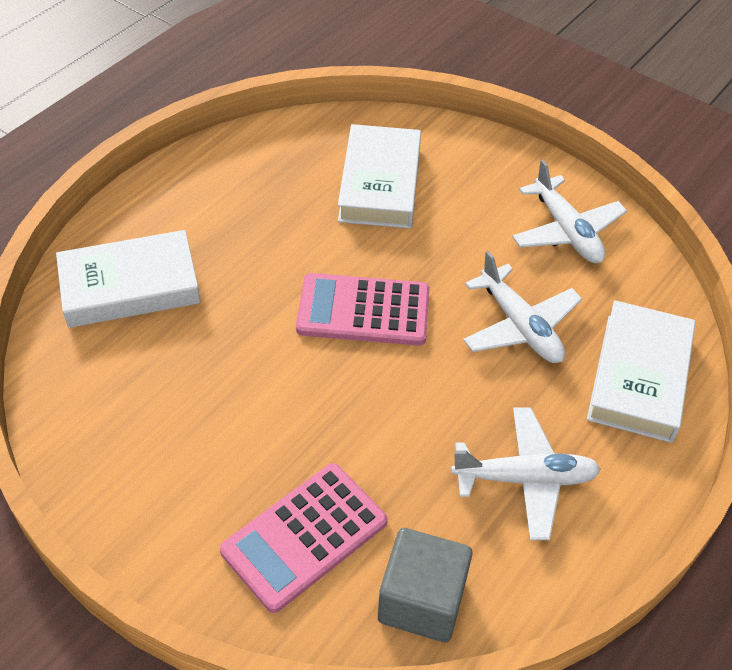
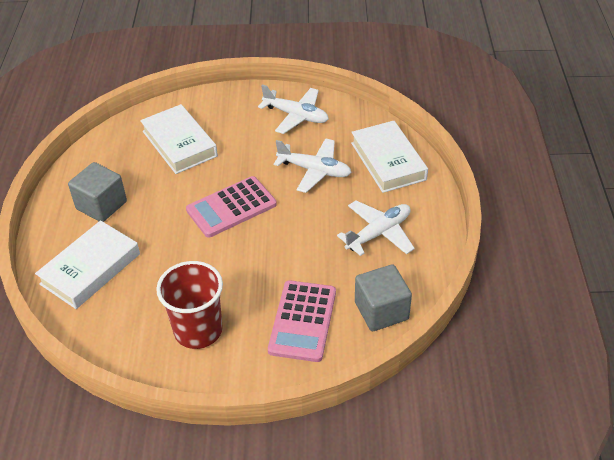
camera: 35 degrees left, 5 degrees down
(170, 454) = (198, 330): none -> red cup
(217, 211) = (101, 205): none -> grey cube

